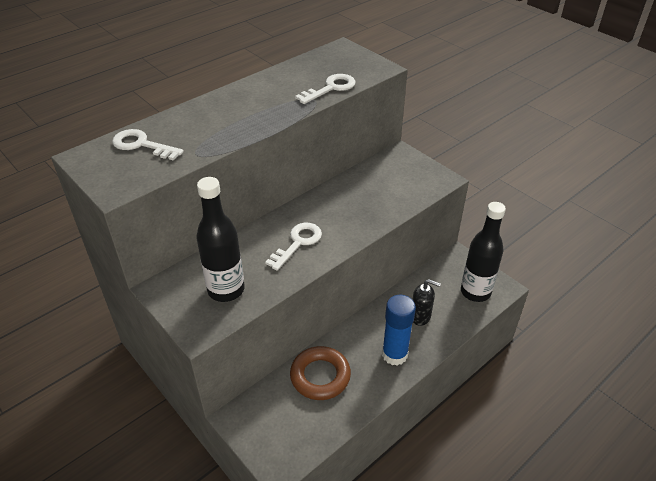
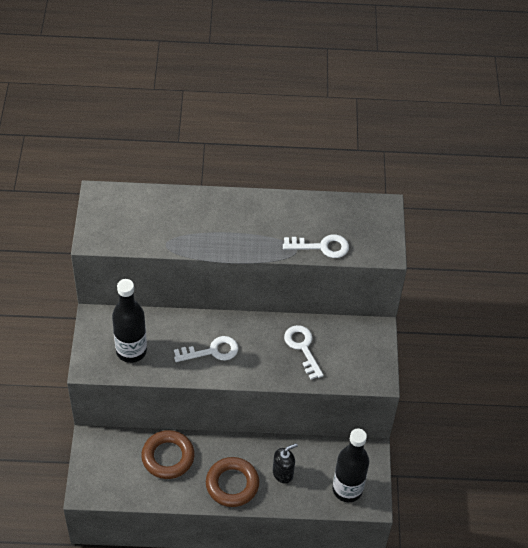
camera: 40 degrees right, 10 degrees up
(141, 145) = (141, 210): white key -> white key (302, 348)
(394, 354) = (232, 484): blue glue stick -> brown ring
(420, 316) = (283, 473): black soap dispenser -> black soap dispenser turned 90 degrees counterclockwise

